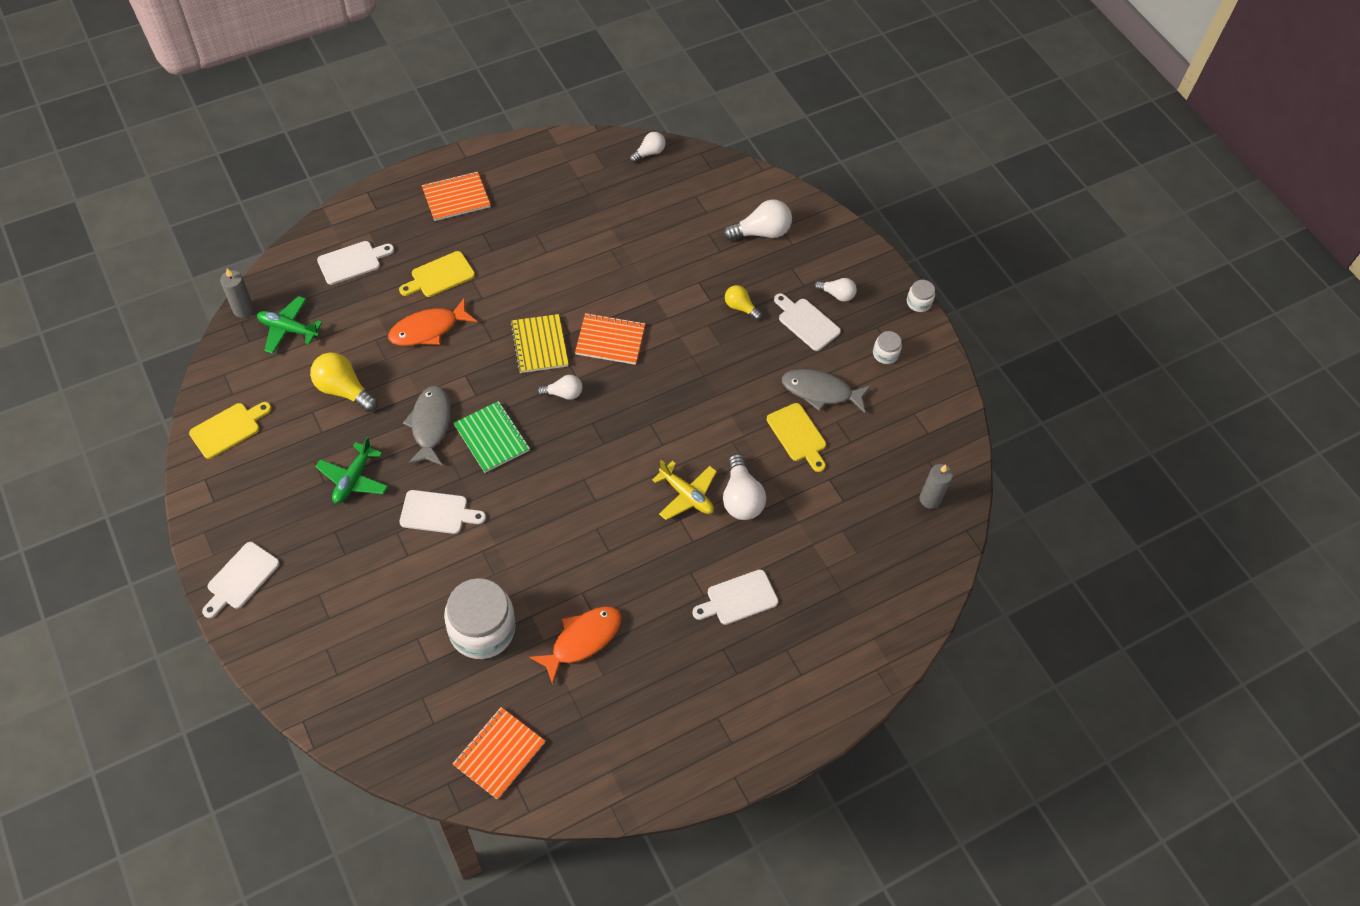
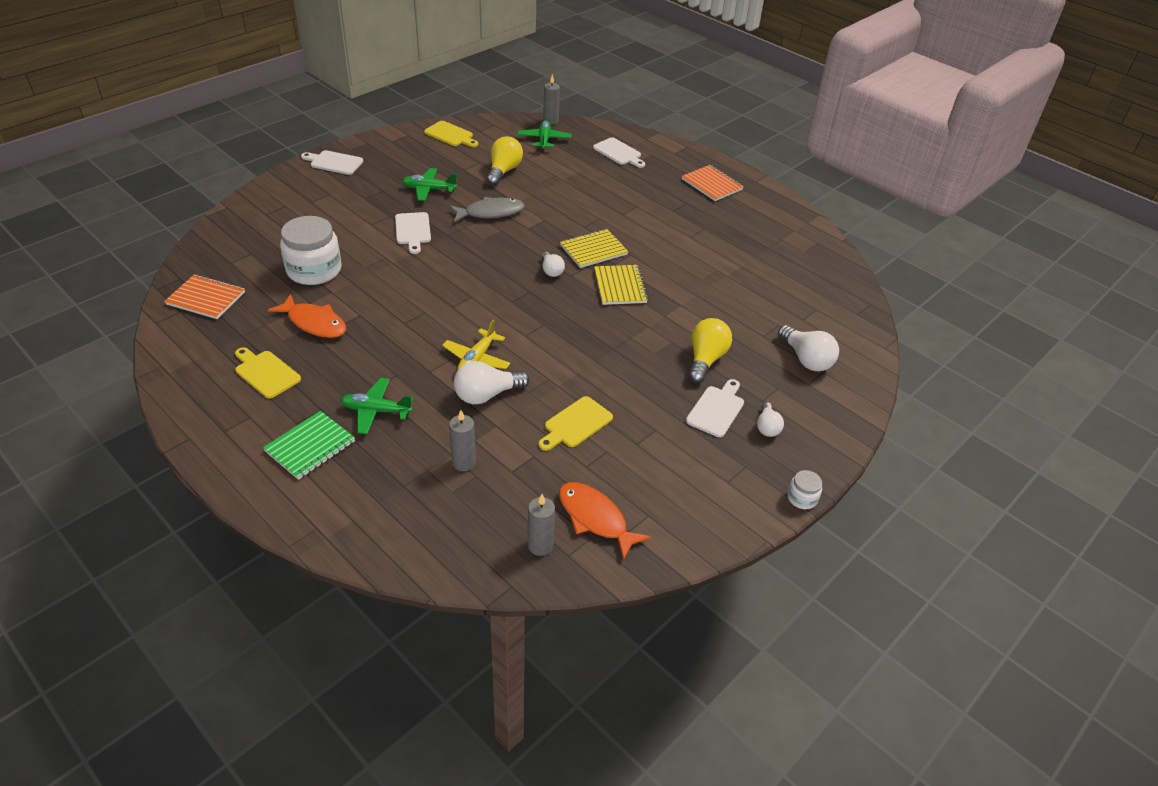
camera: 75 degrees right, 15 degrees down
(428, 329) = (577, 195): orange fish -> orange fish (595, 518)
(440, 276) = (631, 191): yellow cutting board -> yellow cutting board (266, 373)
(492, 438) = (491, 243): green notebook -> green notebook (310, 446)
(610, 340) = (620, 286): orange notebook -> yellow notebook
(649, 153) = (842, 273): white light bulb -> none
(738, 598) = (376, 411): white cutting board -> green plane
(740, 307) = (705, 359): yellow light bulb -> yellow light bulb, size x1.65
(820, 392) = (637, 433): grey fish -> none
(824, 536) = (464, 462): none -> grey candle
(885, 354) = (714, 478): white jar -> none

